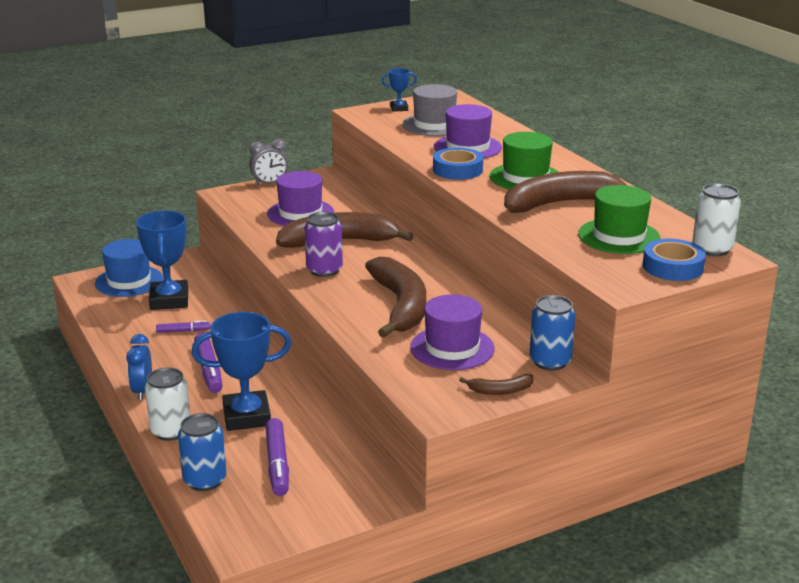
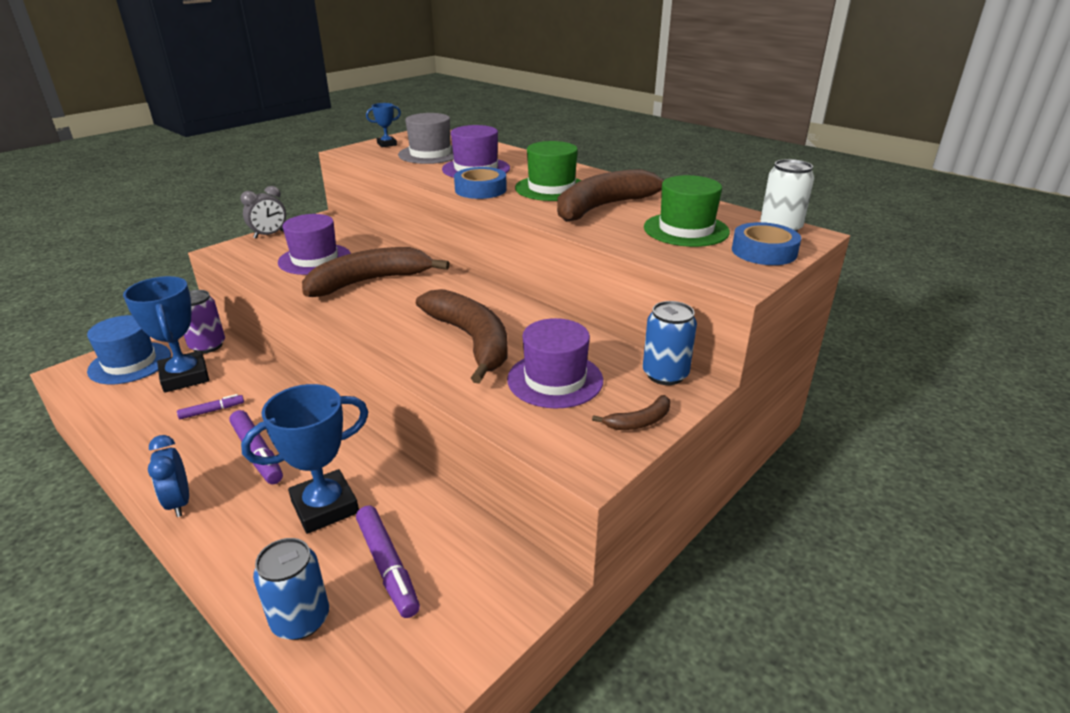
camera: 20 degrees left, 5 degrees up
(171, 431) = (232, 553): white can -> none
(324, 270) = (367, 315): purple can -> purple can (207, 346)

